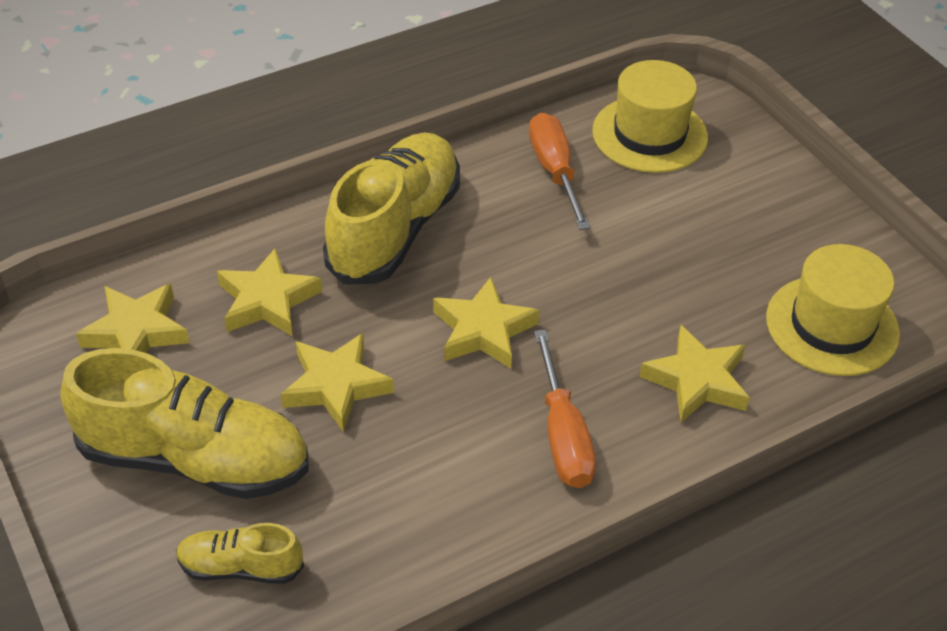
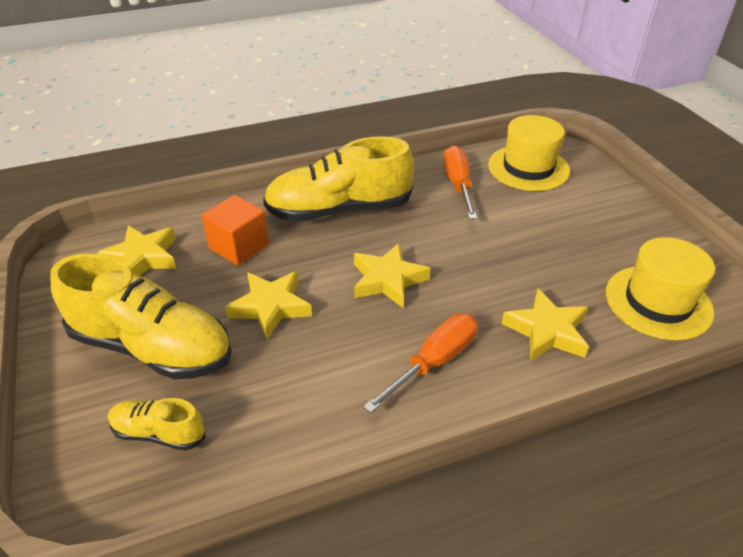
camera: 10 degrees right, 5 degrees down
(267, 300) = (239, 246): yellow star -> orange cube
(395, 229) = (339, 210): yellow shoe -> yellow shoe turned 135 degrees counterclockwise
(563, 436) = (435, 361): orange screwdriver -> orange screwdriver turned 135 degrees counterclockwise

